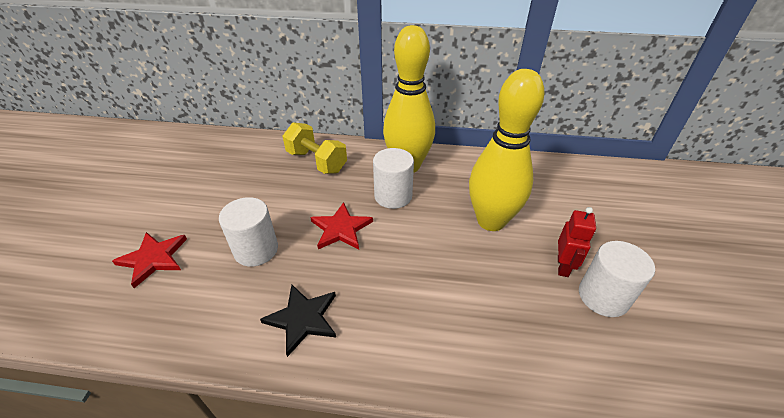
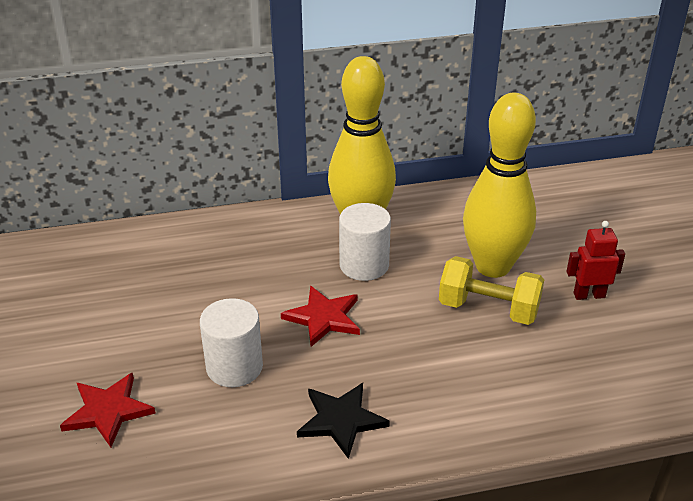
camera: 20 degrees left, 5 degrees down
(317, 162) = (238, 245): yellow dumbbell -> yellow dumbbell (488, 309)
(563, 266) = (589, 295): red robot -> red robot turned 90 degrees counterclockwise
(603, 296) = (638, 314): white cylinder -> none

